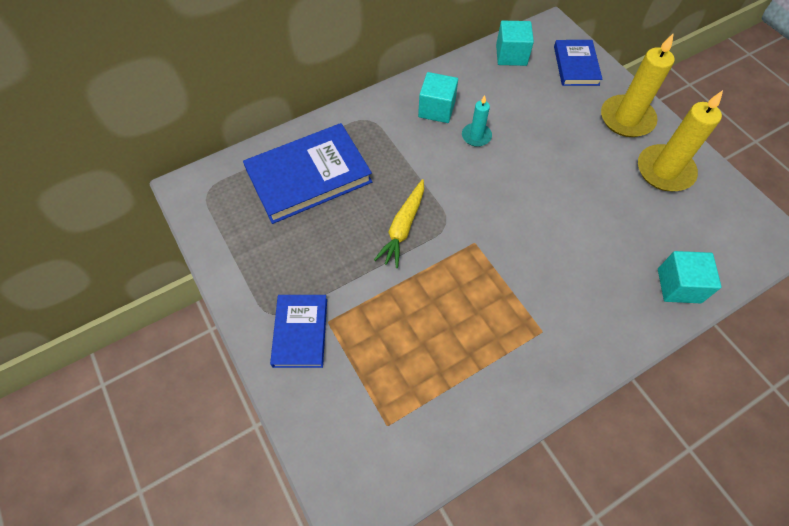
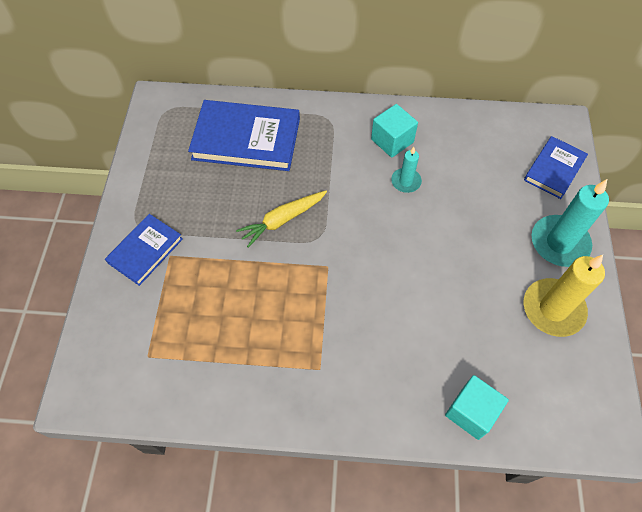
camera: 35 degrees right, 0 degrees up
(511, 55) = (500, 129): turquoise cube -> none
(626, 119) = (559, 243): yellow candle -> turquoise candle

